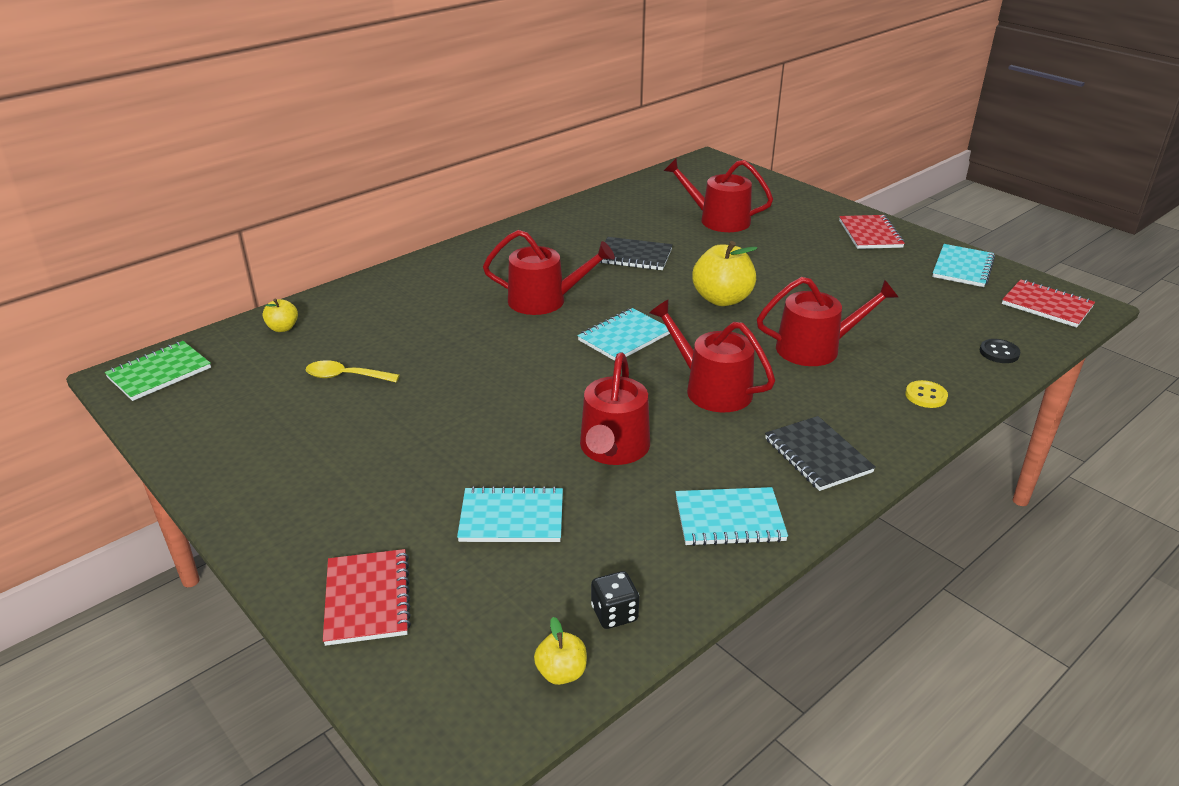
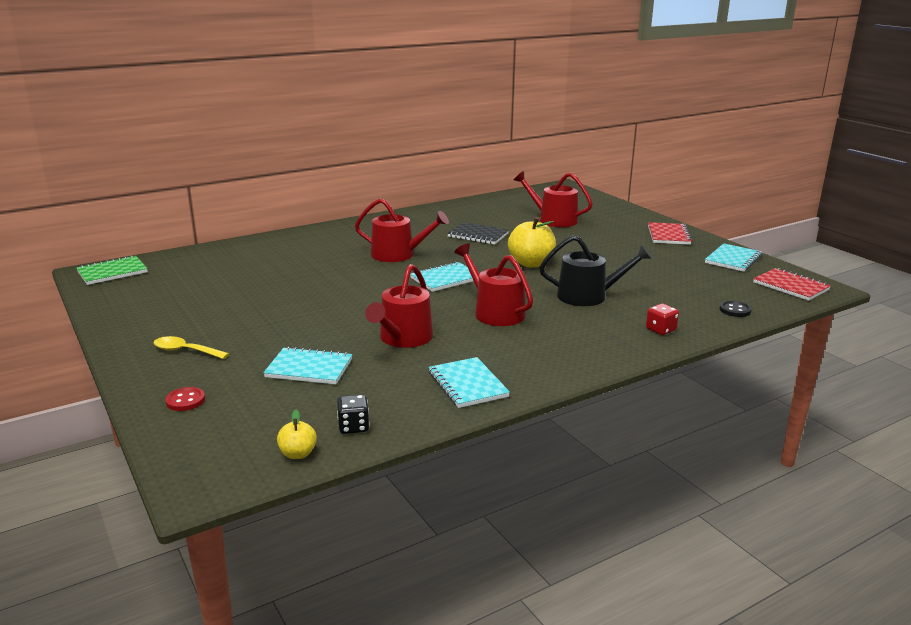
camera: 10 degrees right, 10 degrees down
(283, 328) = (207, 256): yellow apple -> none
(345, 376) = (235, 284): yellow spoon -> yellow spoon (185, 351)
(367, 599) = (185, 400): red notebook -> red button
(729, 519) = (467, 384): turquoise notebook -> turquoise notebook turned 60 degrees clockwise
(815, 348) = (588, 296): red watering can -> black watering can
(817, 455) = (555, 356): black notebook -> none
(926, 396) = (660, 330): yellow button -> red dice

